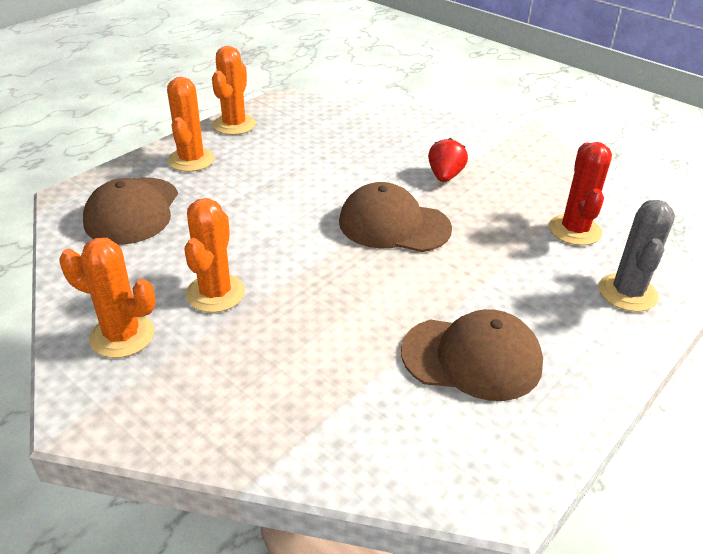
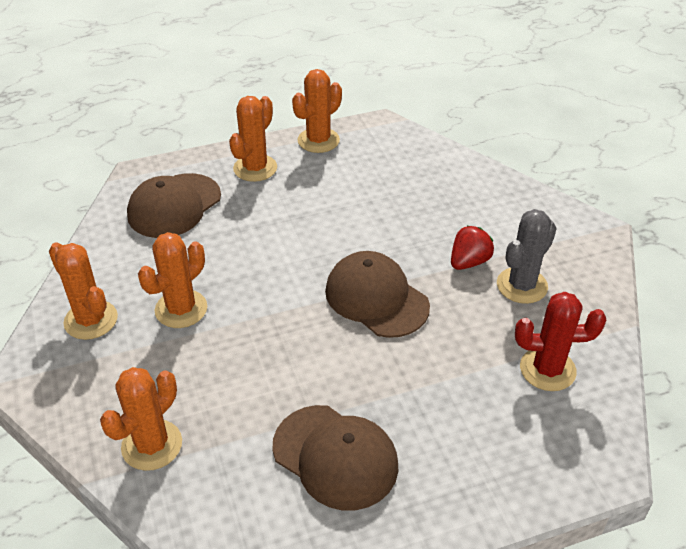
camera: 30 degrees right, 5 degrees up
(288, 421) = (152, 445): none -> orange cactus
(574, 230) = (547, 369): red cactus -> red cactus turned 60 degrees clockwise
(627, 293) = (538, 457): grey cactus -> grey cactus (522, 285)

